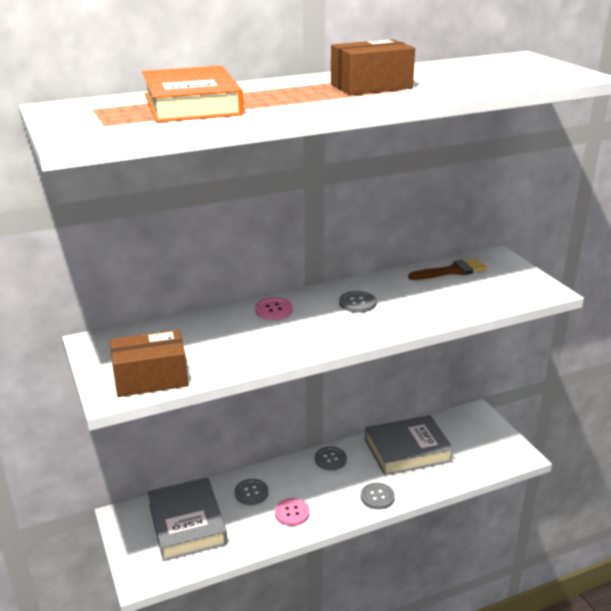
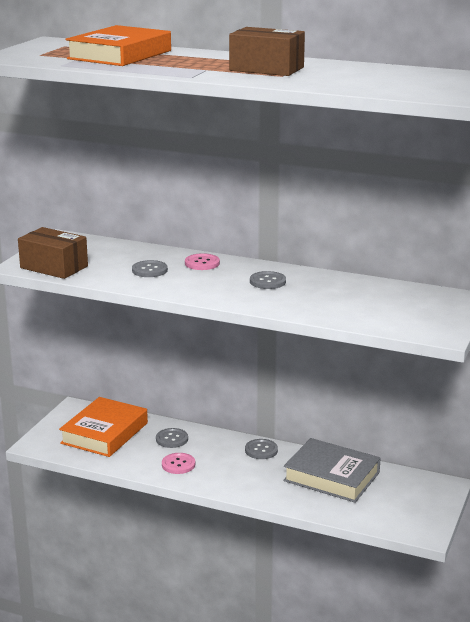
camera: 45 degrees right, 5 degrees down
(187, 524) = (104, 433): grey book -> orange book
(377, 497) = (254, 489): grey button -> grey button (149, 270)
(452, 271) = (393, 292): brown brush -> none

